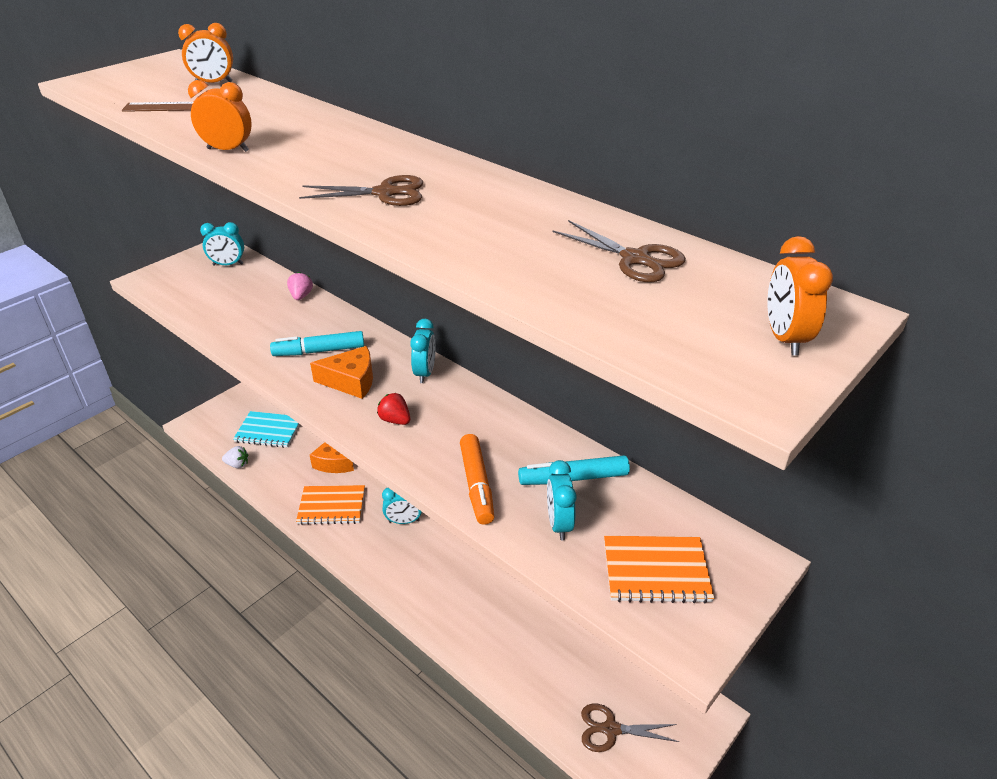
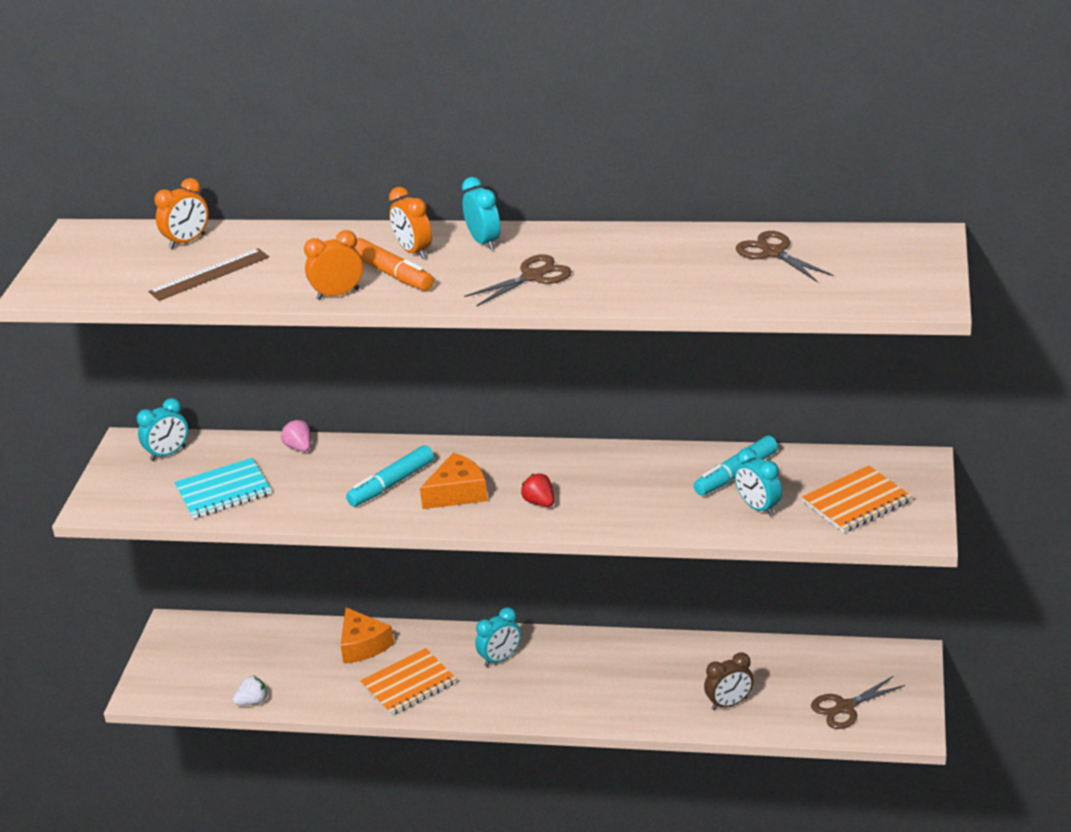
camera: 30 degrees left, 5 degrees down
(268, 431) = (247, 656): turquoise notebook -> turquoise notebook (223, 491)
(395, 420) = (539, 502): red strawberry -> red strawberry turned 45 degrees clockwise
(425, 373) = (518, 456): turquoise clock -> turquoise clock (484, 242)
(476, 485) = (666, 513): orange marker -> orange marker (392, 274)
(522, 662) = (729, 703): none -> brown clock
(635, 259) = (773, 253): brown scissors -> brown scissors turned 135 degrees counterclockwise
(784, 338) = (913, 265): orange clock -> orange clock (413, 251)

